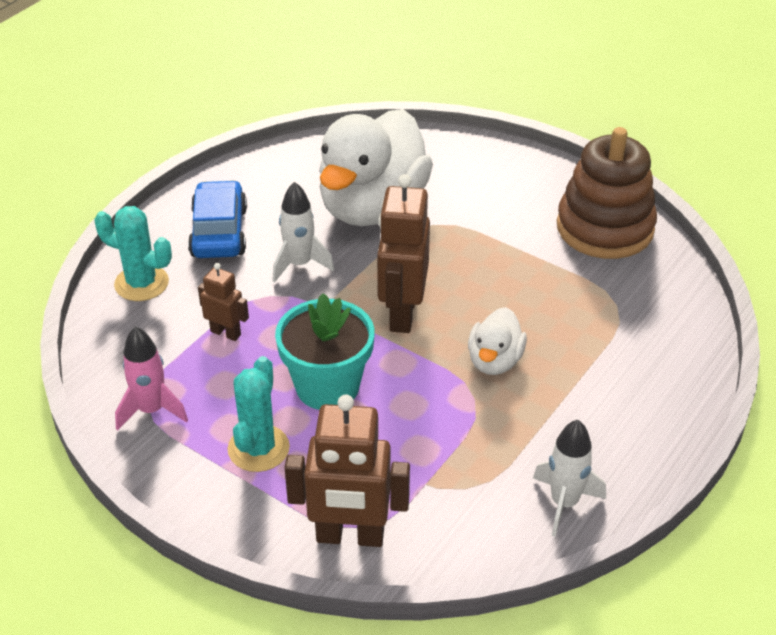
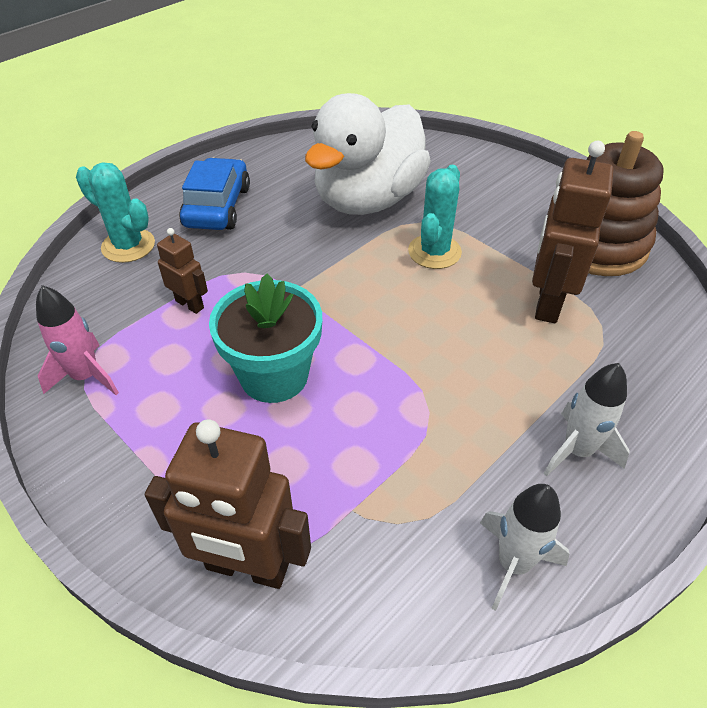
camera: 10 degrees right, 5 degrees up
(258, 448) = (179, 437): turquoise cactus -> turquoise cactus (434, 252)
(299, 264) = (283, 245): white rocket -> white rocket (577, 451)
(402, 313) = (372, 306): brown robot -> brown robot (547, 302)
(494, 361) = (459, 371): white duck -> none

